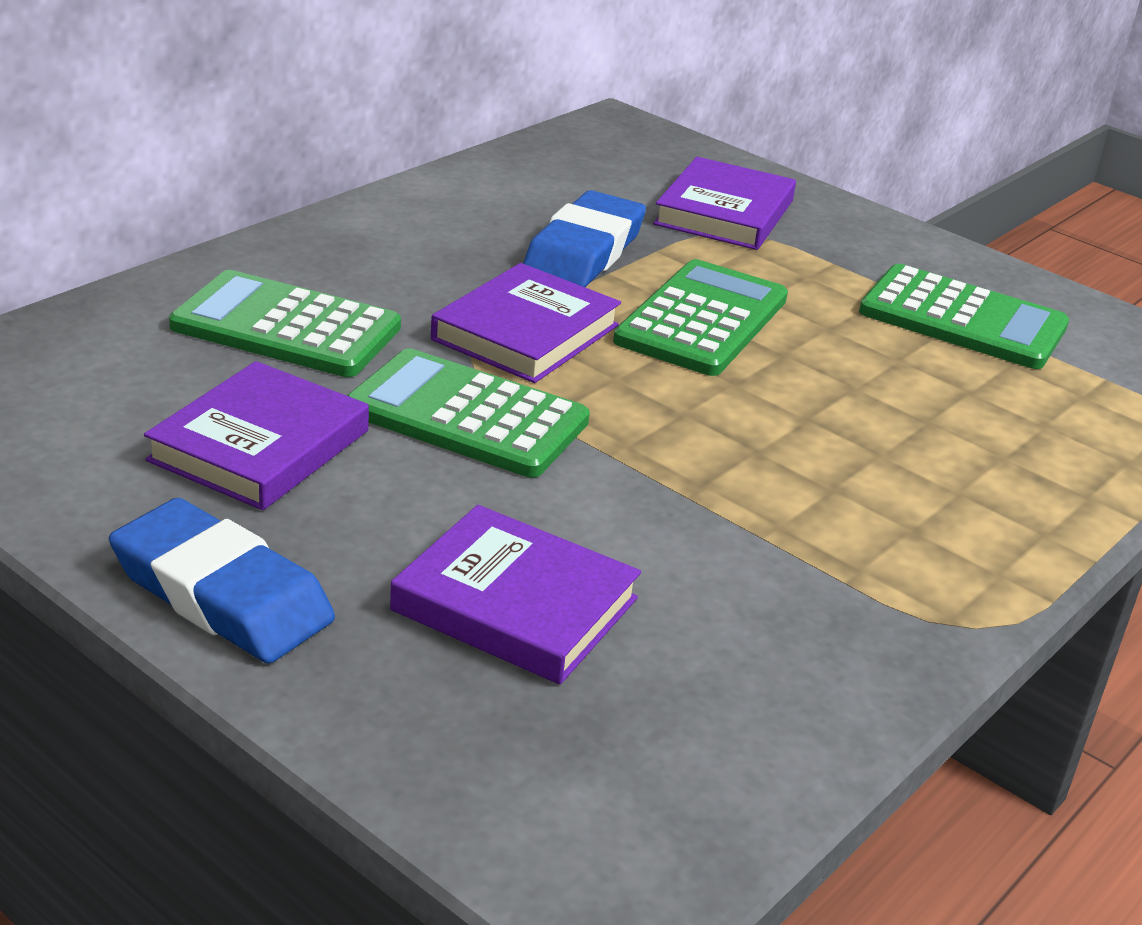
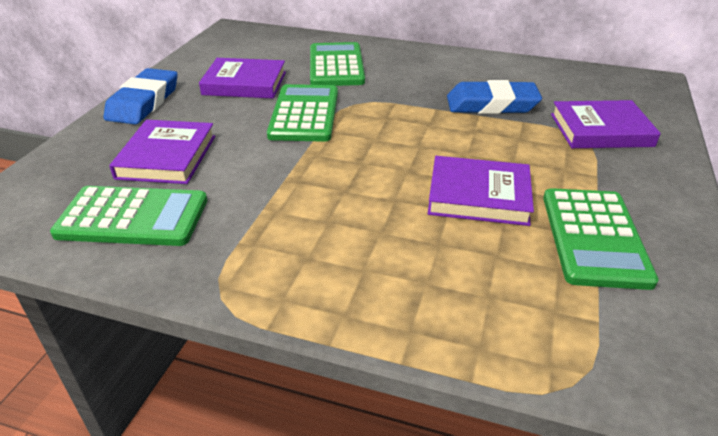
camera: 70 degrees right, 5 degrees up
(525, 332) = (392, 109): purple book -> purple book (478, 196)
(702, 320) = (464, 148): green calculator -> green calculator (133, 217)

